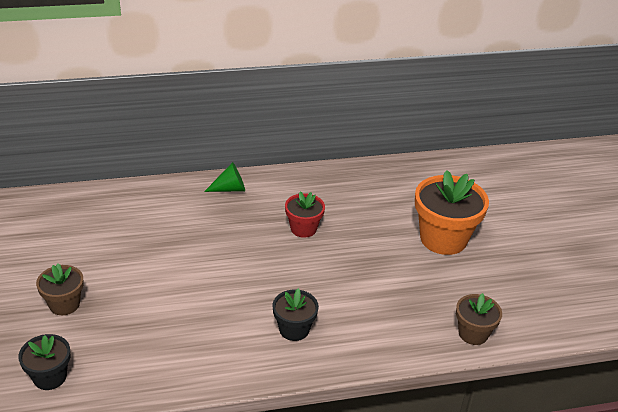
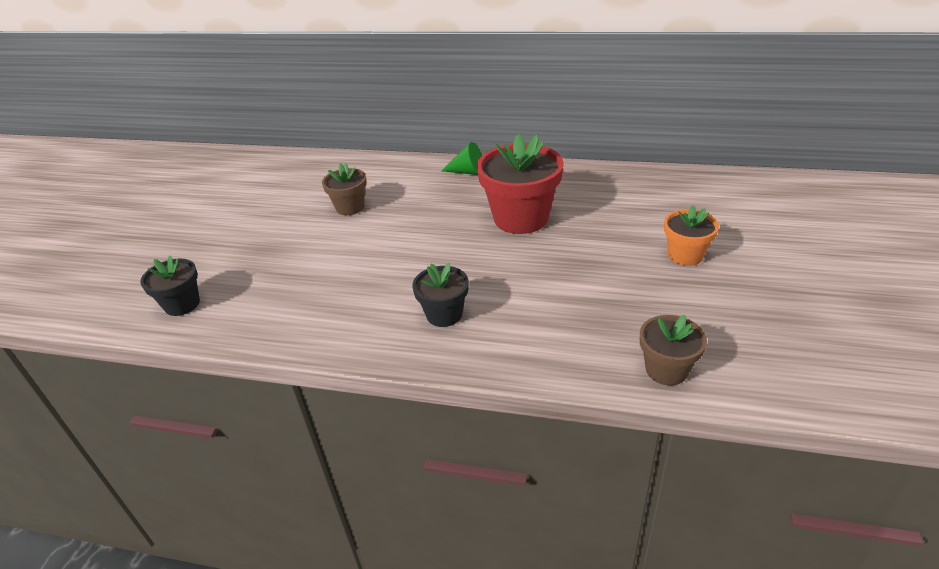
camera: 30 degrees right, 0 degrees up
(64, 304) = (244, 244): brown flower pot -> brown flower pot (350, 207)
(303, 228) = (521, 218): red flower pot -> red flower pot, size x1.79
(443, 239) = (685, 255): orange flower pot -> orange flower pot, size x0.56

